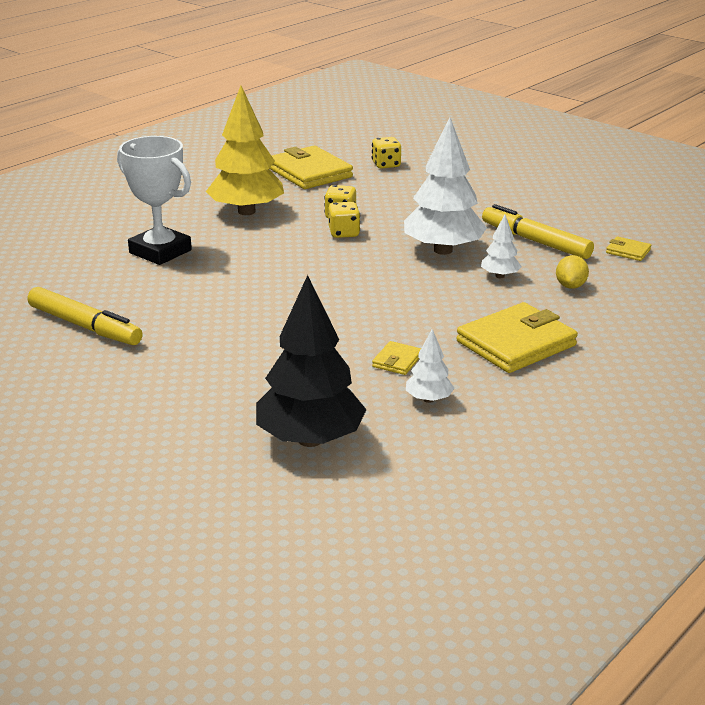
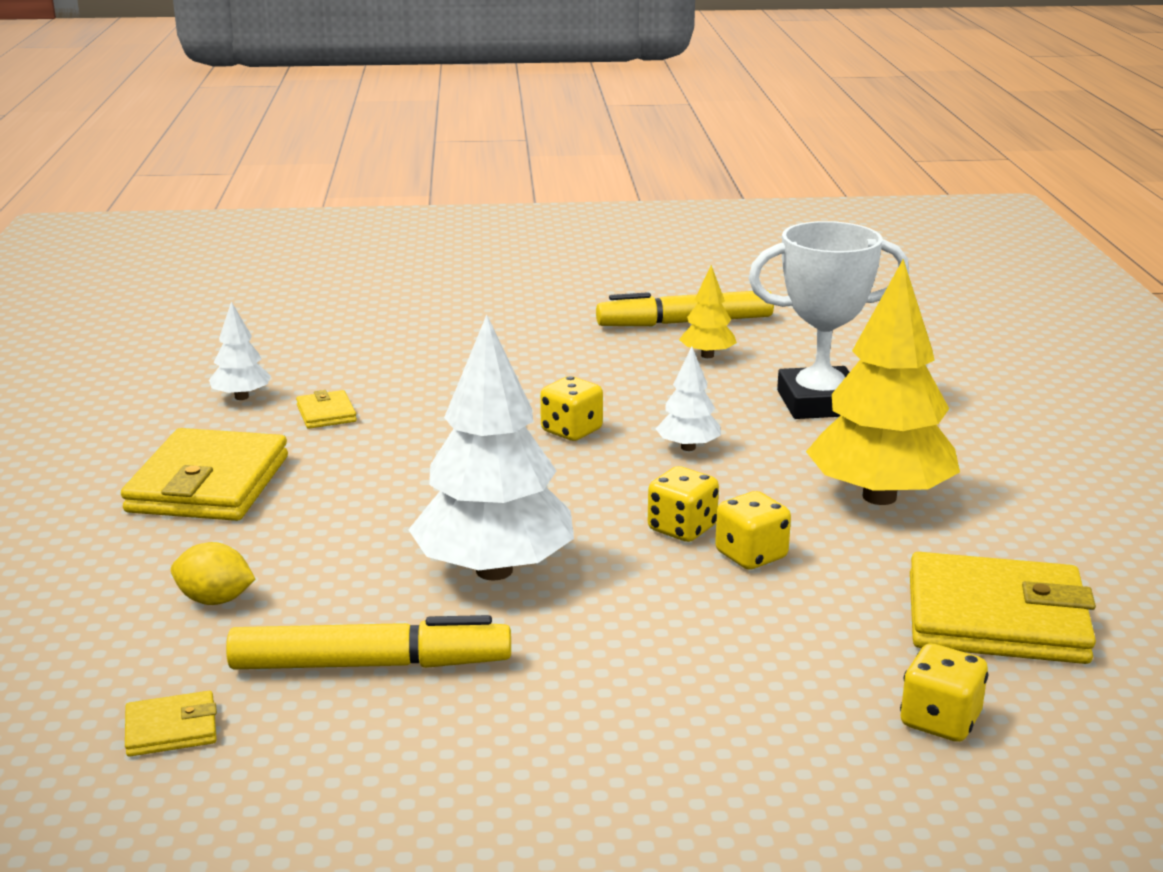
camera: 135 degrees right, 5 degrees down
(134, 299) = (707, 355): none -> yellow tree
(296, 290) = (571, 431): none -> yellow dice
(310, 439) = (309, 335): black tree -> none
(500, 276) = (346, 567): white tree -> white tree (688, 447)
(570, 286) = (215, 600): yellow lemon -> yellow lemon turned 45 degrees counterclockwise

